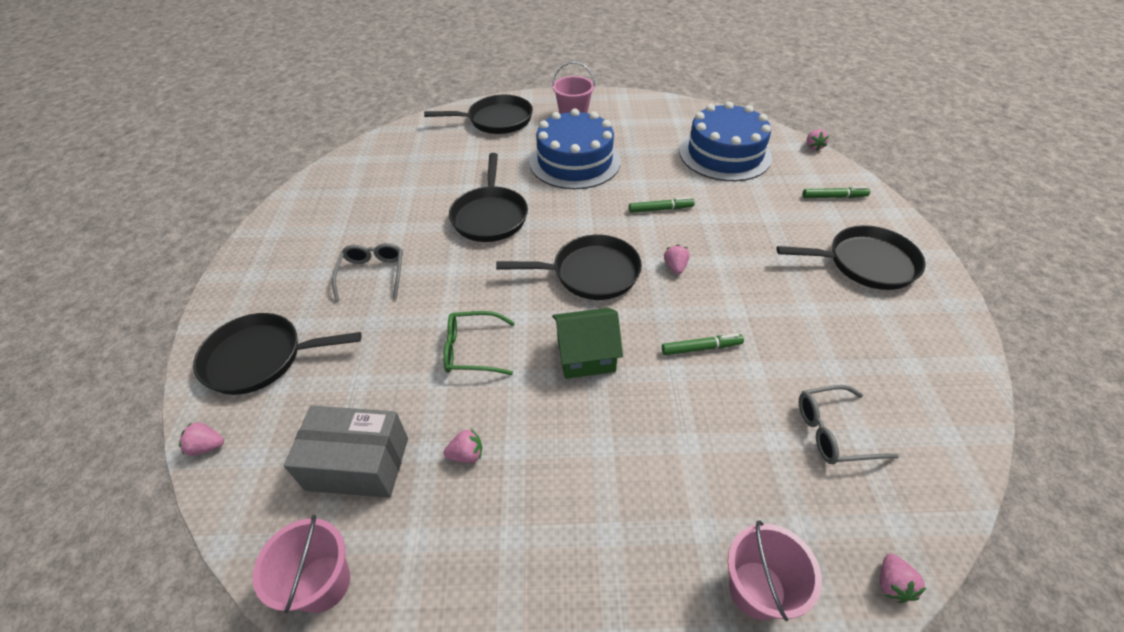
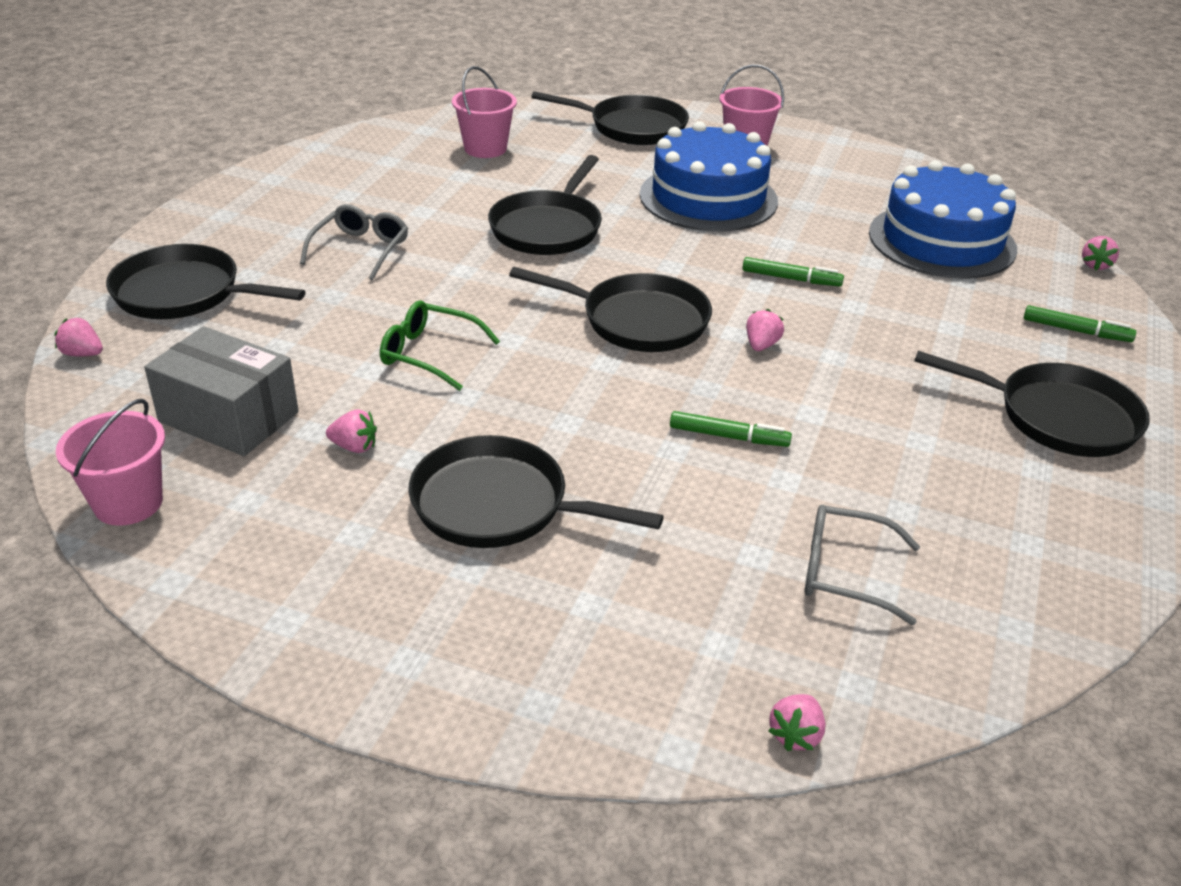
camera: 20 degrees right, 10 degrees down
(586, 355) = (567, 400): green house -> none
(595, 466) = (499, 505): none -> black pan
(756, 589) = (612, 677): pink bucket -> pink bucket (485, 148)

